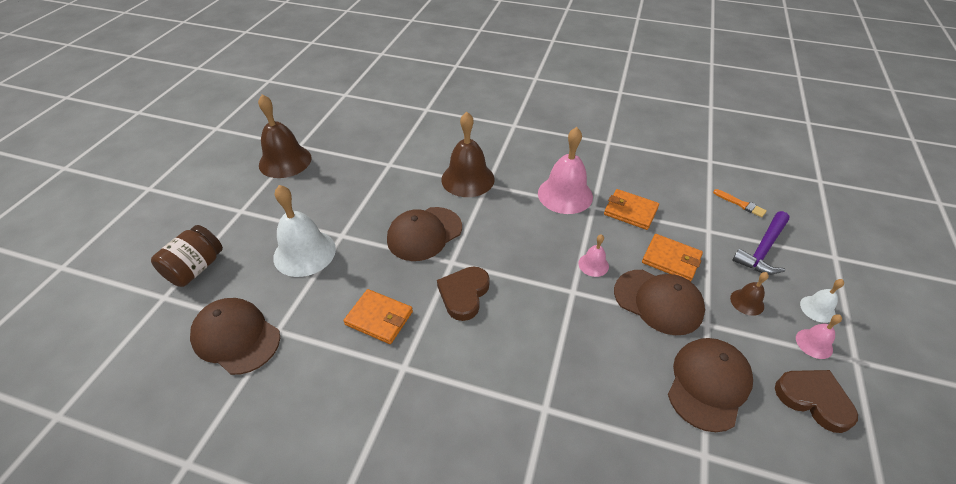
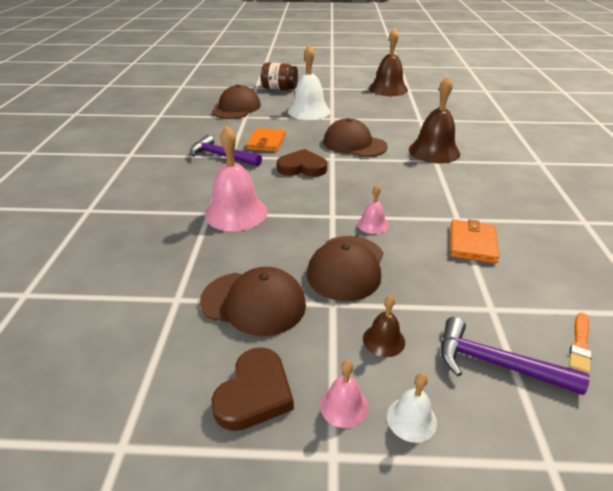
camera: 75 degrees right, 10 degrees down
(399, 378) = (221, 156): none -> purple hammer
(565, 194) = (460, 201): pink bell -> pink bell (236, 213)
(671, 259) = (415, 276): orange wallet -> none

